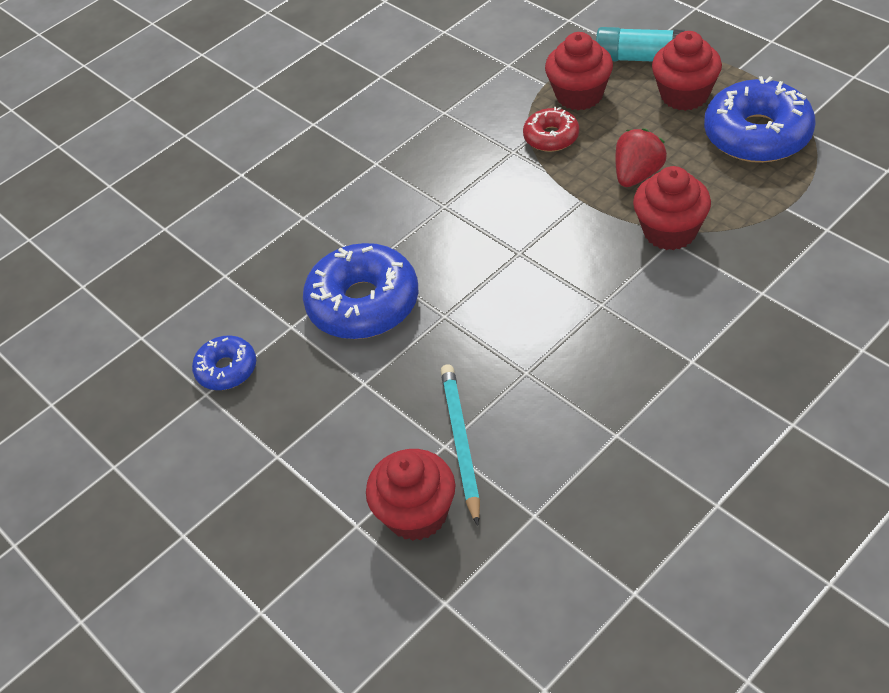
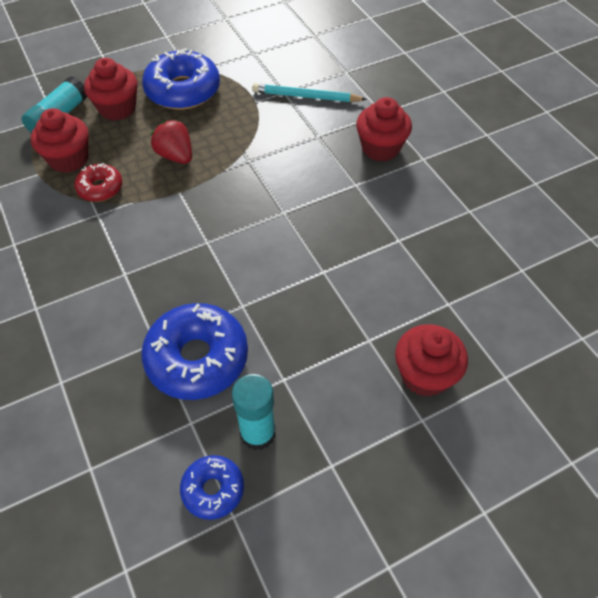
camera: 80 degrees left, 5 degrees up
(294, 382) = (258, 433): none -> turquoise glue stick
(461, 442) = (370, 329): turquoise pencil -> turquoise pencil (306, 96)
(670, 231) = (240, 158): red cupcake -> red cupcake (380, 148)

